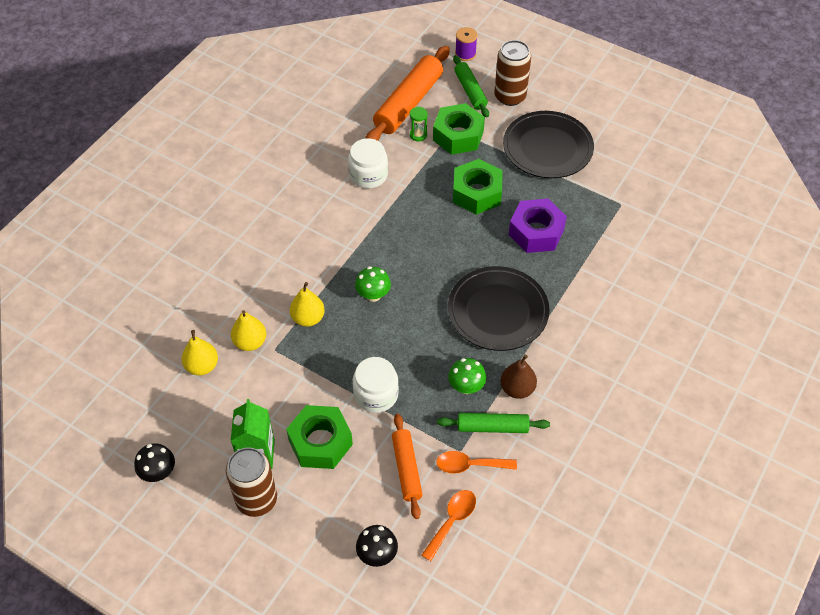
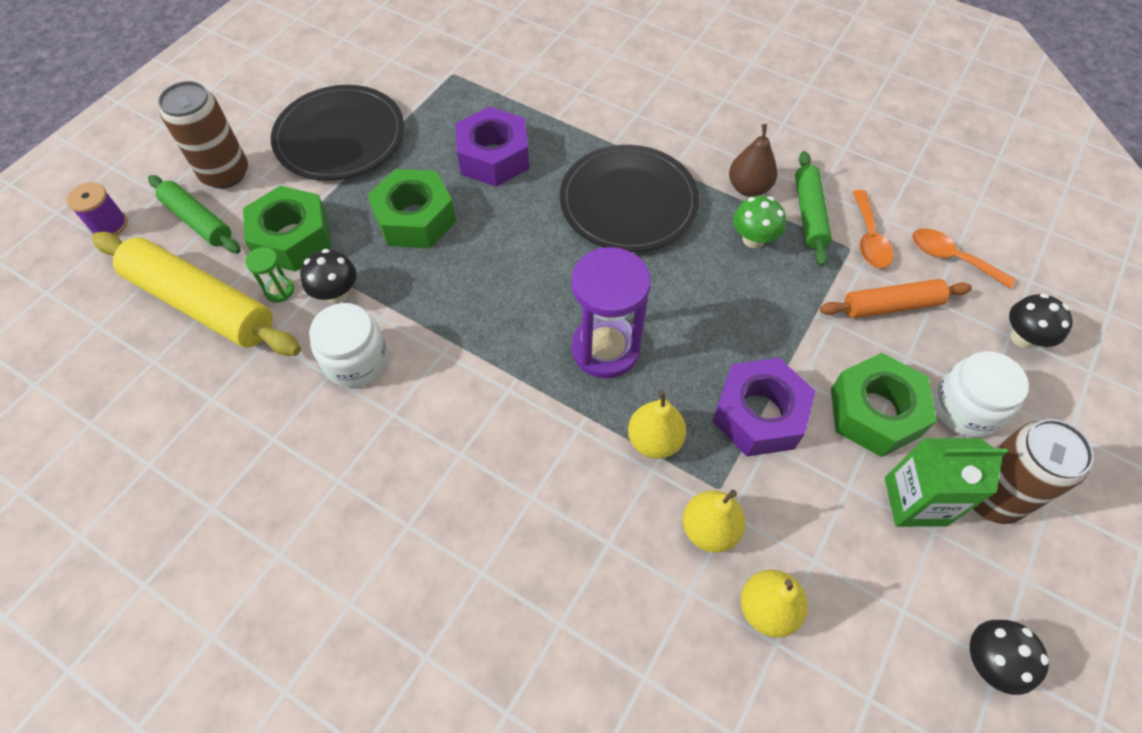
camera: 90 degrees left, 5 degrees up
(322, 375) = (758, 414): none -> purple nut
(373, 295) = (605, 349): green mushroom -> purple hourglass
(376, 394) = (782, 343): white jar -> white jar (964, 408)
(408, 103) = (202, 304): orange rolling pin -> yellow rolling pin
(416, 161) = (336, 293): none -> black mushroom
(470, 91) = (198, 221): green rolling pin -> green rolling pin turned 60 degrees clockwise

